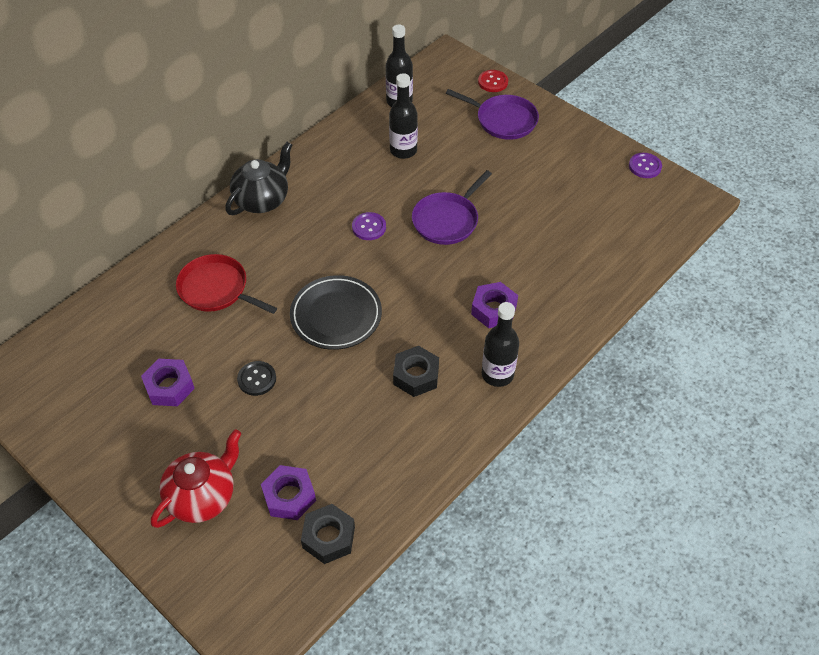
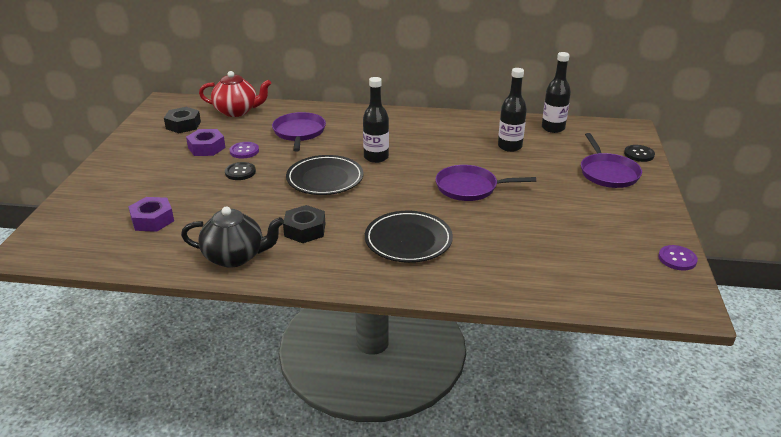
camera: 55 degrees right, 20 degrees down
(203, 496) = (130, 190): red teapot -> red teapot (237, 111)
(216, 289) = (299, 132): red pan -> purple pan
(262, 200) = (391, 118): black teapot -> black teapot (235, 257)
(329, 537) = (128, 248): black nut -> black nut (183, 125)
(369, 227) = (419, 161): purple button -> purple button (244, 151)
(493, 82) = (639, 154): red button -> black button
(494, 309) = (408, 240): purple nut -> black plate
(497, 374) = (345, 266): black bottle -> black bottle (376, 157)

